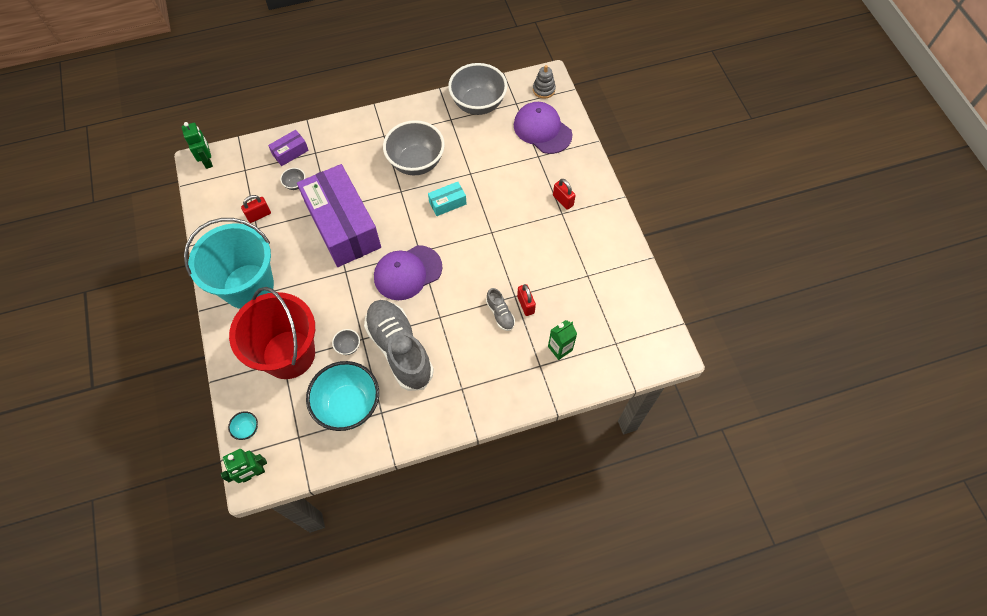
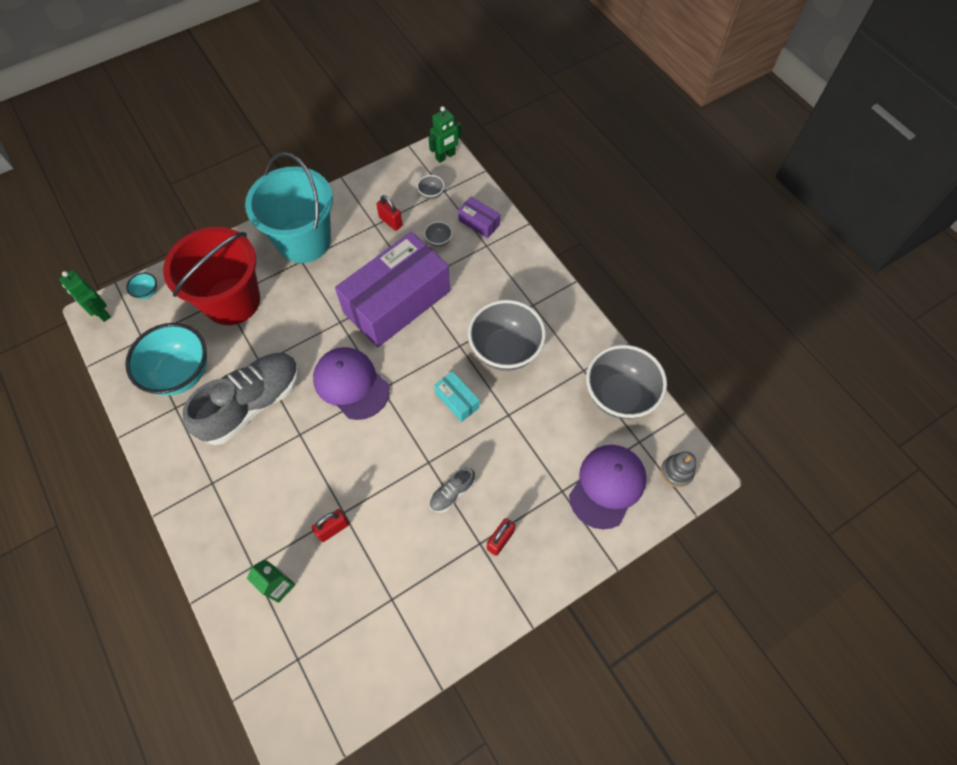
camera: 75 degrees right, 0 degrees up
(348, 346) = (249, 352): grey bowl -> grey bowl (431, 194)
(500, 314) = (315, 501): grey shoe -> grey shoe (452, 493)

